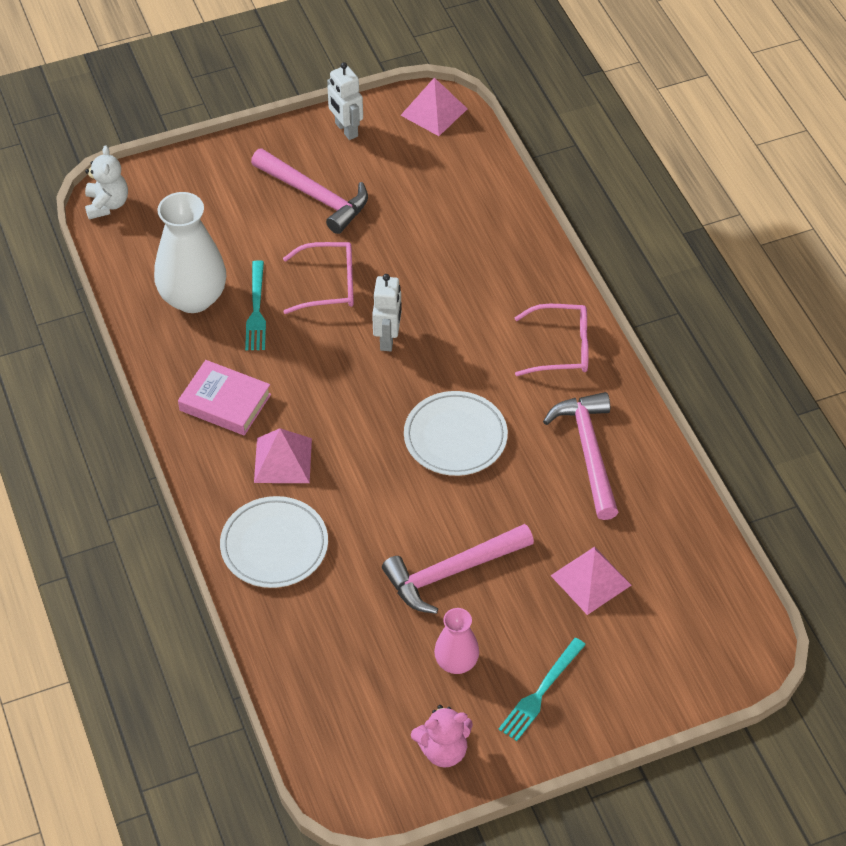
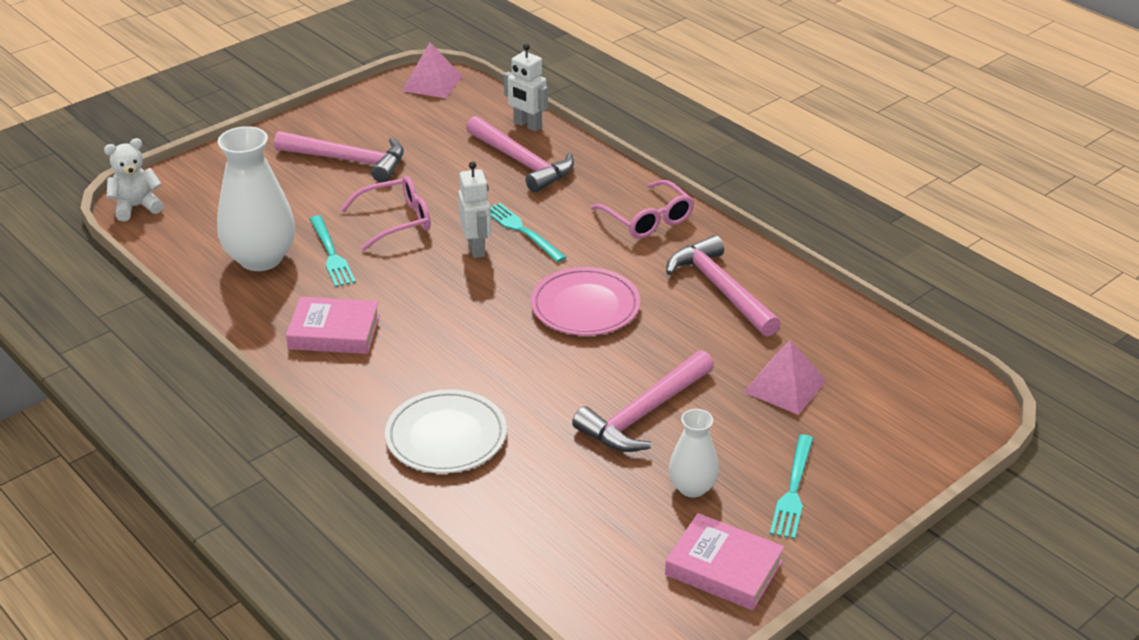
camera: 20 degrees left, 15 degrees down
(107, 204) = (136, 207): white teddy bear -> white teddy bear turned 90 degrees counterclockwise
(282, 460) = (419, 364): pink pyramid -> none
(346, 130) = (354, 110): white robot -> white robot (527, 125)
(438, 330) = (523, 231): none -> turquoise fork
(443, 750) = (723, 568): pink teddy bear -> pink book
(455, 437) = (585, 307): white plate -> pink plate
(456, 662) = (692, 487): pink vase -> white vase
(475, 242) = (522, 162): none -> pink hammer
(561, 348) = (648, 219): pink glasses -> pink glasses turned 75 degrees clockwise

